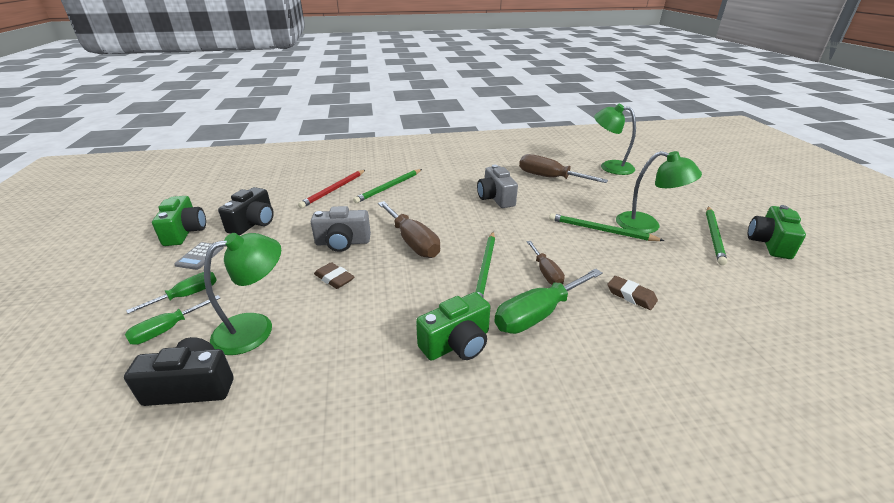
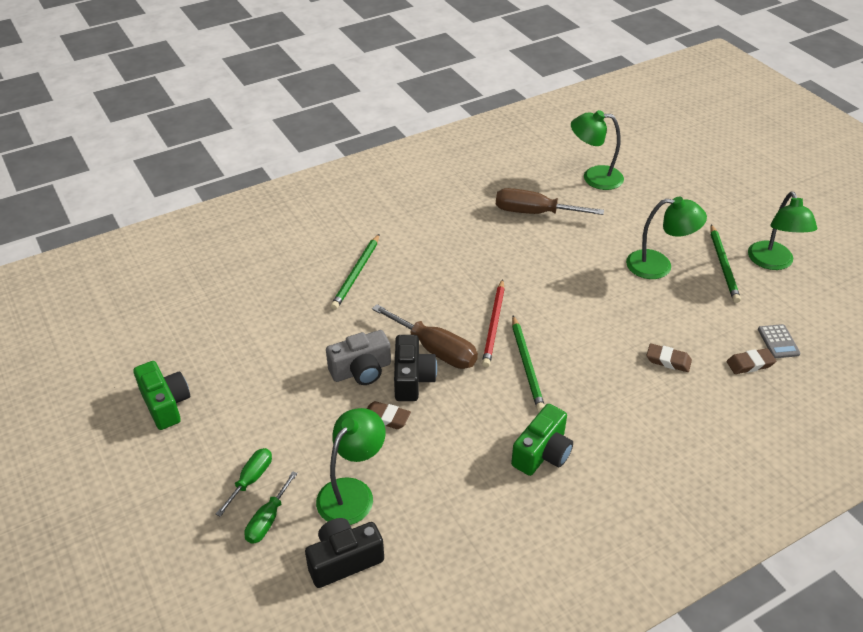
camera: 20 degrees left, 10 degrees up
(200, 256) = (217, 431): grey calculator -> grey calculator (778, 342)
(253, 223) = (237, 370): black camera -> black camera (412, 379)
(334, 190) = (292, 294): red pencil -> red pencil (494, 325)
(495, 198) = (489, 262): grey camera -> none
(538, 314) = (597, 404): green screwdriver -> none
(546, 272) = (585, 354): brown screwdriver -> none
(601, 230) = (617, 284): green pencil -> none
(727, 319) = (750, 364): none -> brown eraser
(769, 243) = (773, 262): green camera -> green lamp

